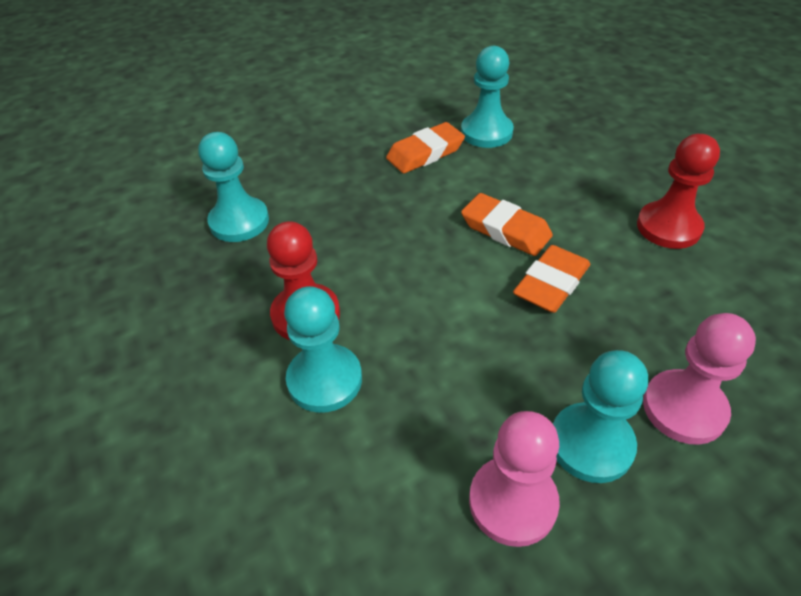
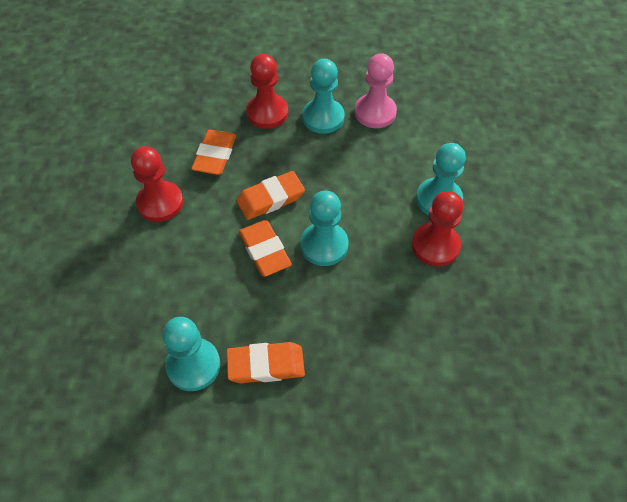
camera: 155 degrees left, 10 degrees up
(239, 221) = (461, 357): turquoise pawn -> turquoise pawn (324, 245)
(677, 306) = (215, 155): none -> orange eraser
(684, 408) = (267, 113): pink pawn -> red pawn

